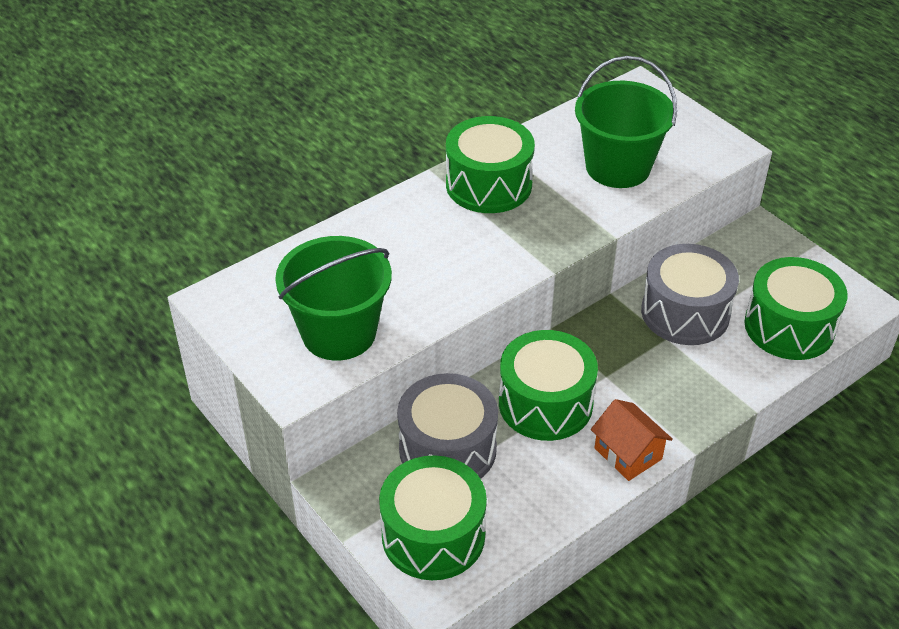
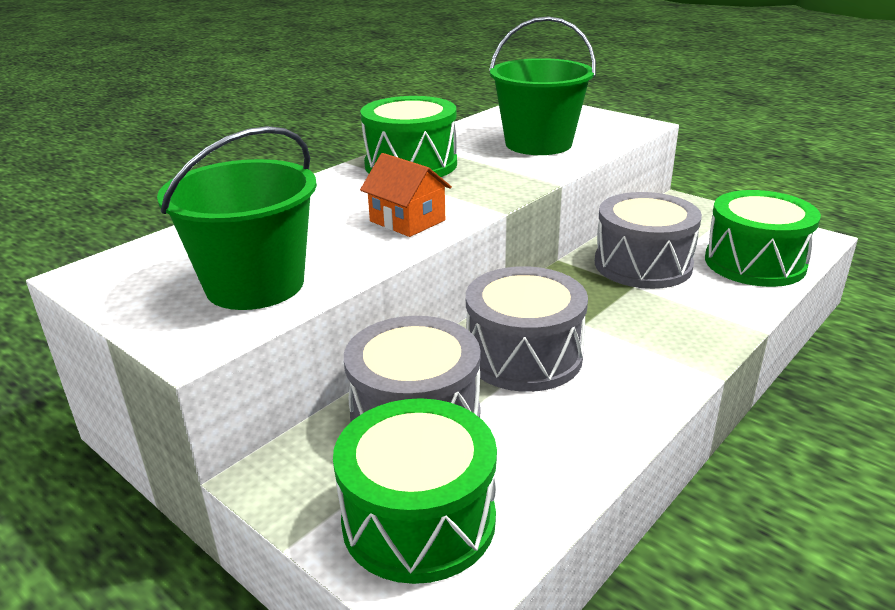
camera: 10 degrees left, 15 degrees down
(545, 403) = (524, 356): green drum -> grey drum
(628, 453) = (643, 390): orange house -> orange house (407, 221)

